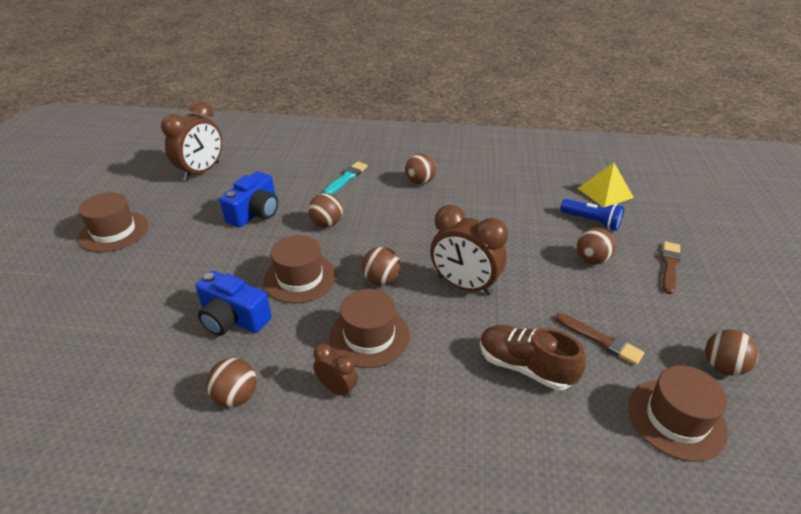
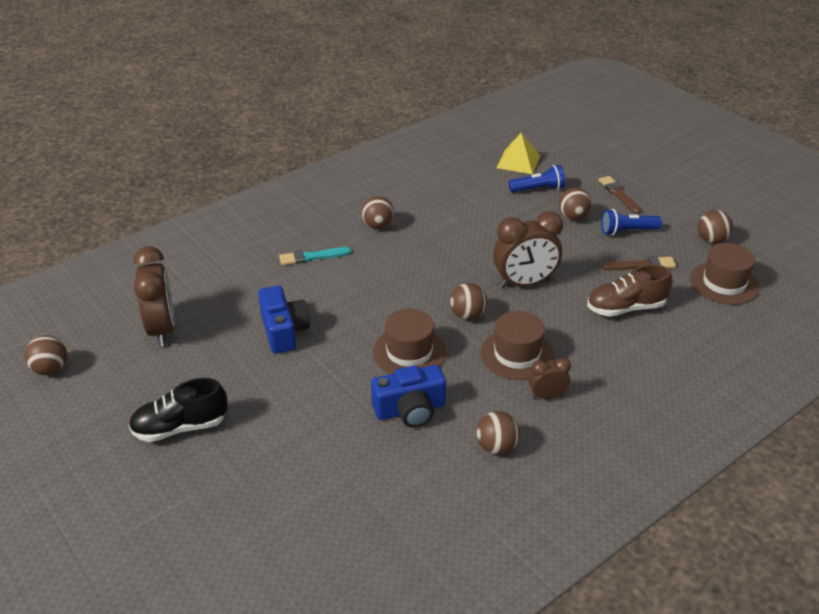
camera: 45 degrees left, 0 degrees up
(114, 231) = (180, 427): brown hat -> black shoe
(327, 224) = (360, 302): brown ball -> brown ball (50, 369)
(346, 178) = (312, 257): turquoise brush -> turquoise brush turned 90 degrees counterclockwise
(631, 301) = (627, 231): none -> blue flashlight

